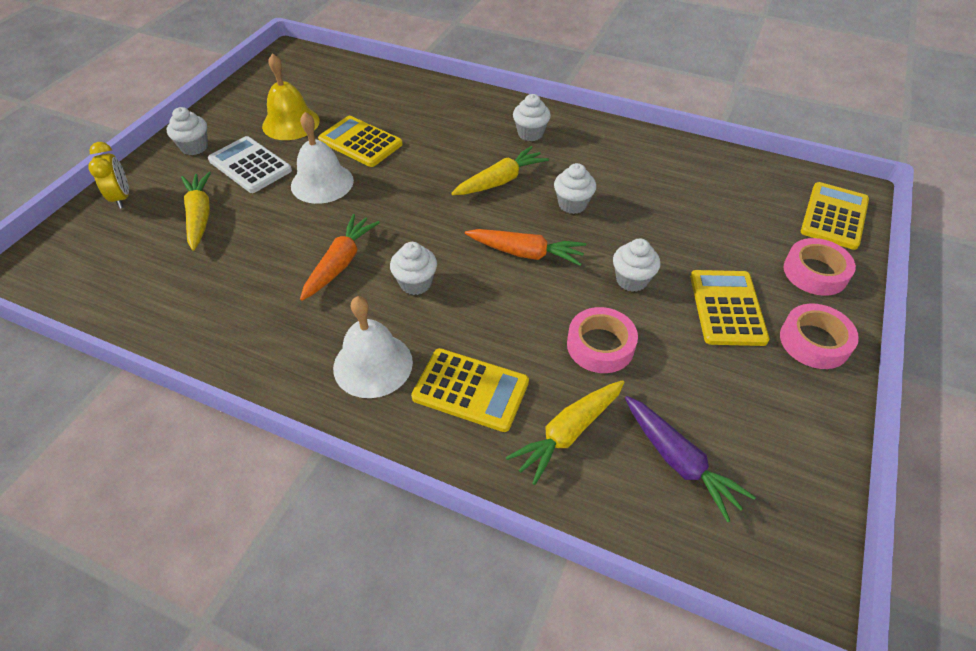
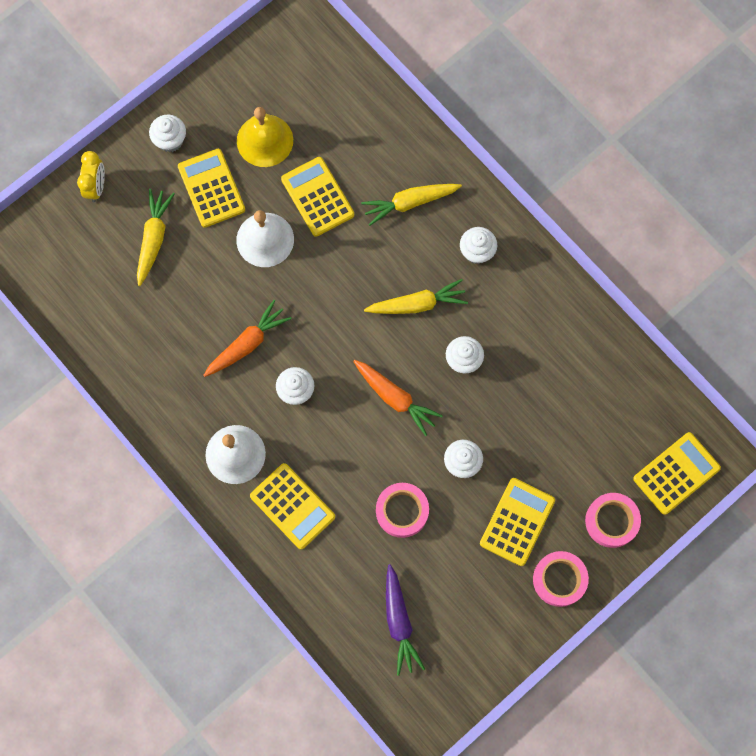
camera: 25 degrees right, 25 degrees up
(250, 165) = (211, 188): white calculator -> yellow calculator
(568, 433) = (340, 569): yellow carrot -> yellow carrot (410, 203)

